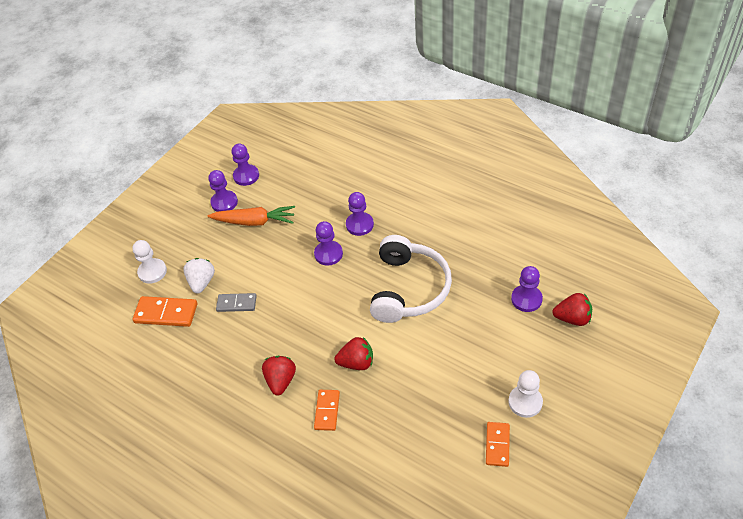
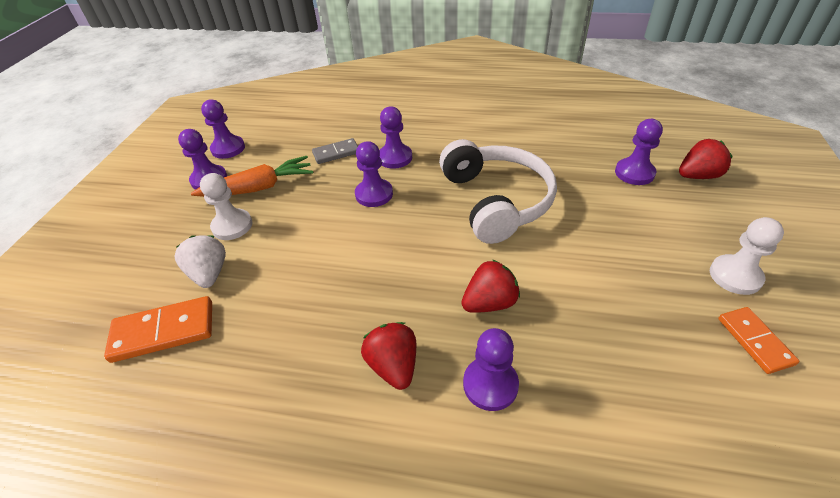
camera: 25 degrees left, 5 degrees down
(152, 272) = (125, 283): white pawn -> white pawn (232, 226)
(236, 303) = (274, 284): grey domino -> grey domino (336, 153)
(327, 411) = (490, 384): orange domino -> purple pawn

